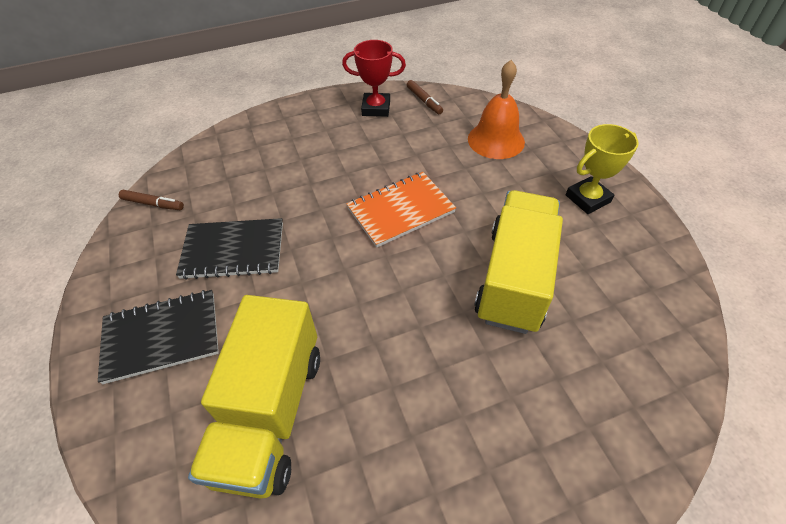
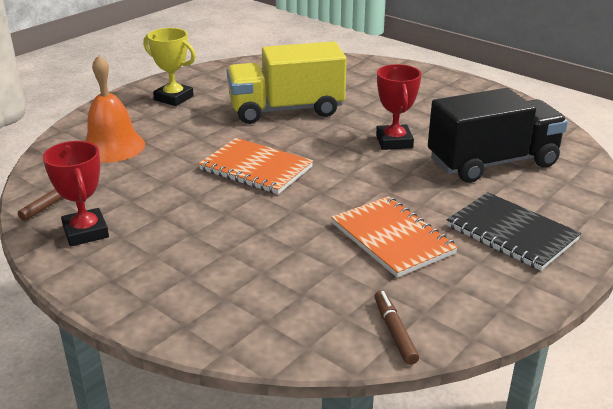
camera: 120 degrees left, 20 degrees down
(233, 250) = (392, 238): black notebook -> orange notebook
(270, 413) = (492, 163): yellow truck -> black truck
(381, 341) = (394, 141): none -> red trophy

